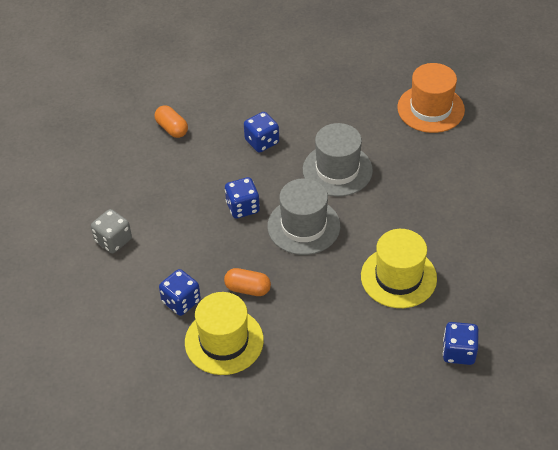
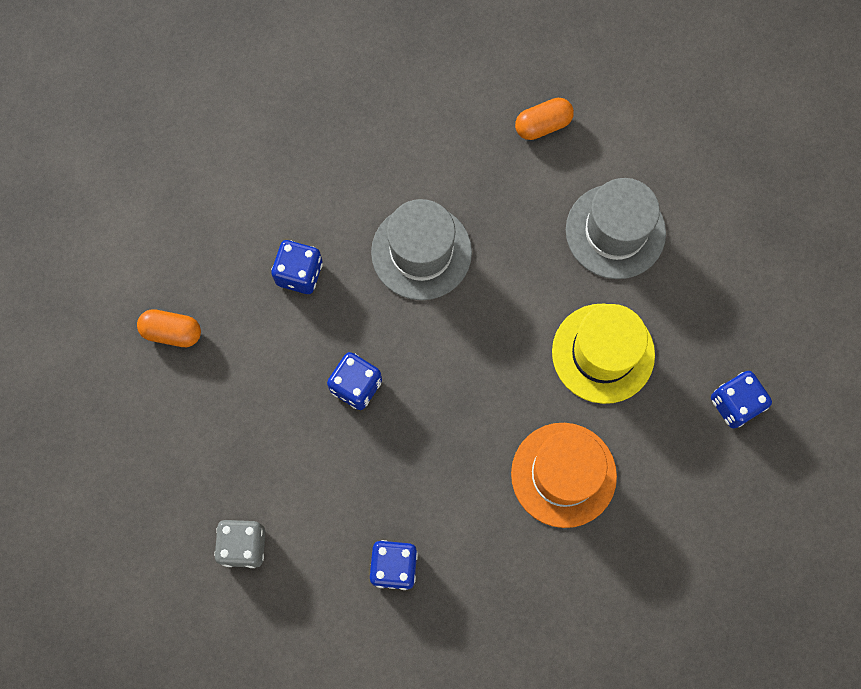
camera: 40 degrees left, 25 degrees up
(224, 341) = (484, 580): yellow hat -> none
(248, 289) = (454, 493): orange capsule -> orange capsule (543, 125)
(303, 226) = (446, 360): grey hat -> grey hat (615, 231)
(430, 109) = (458, 83): orange hat -> orange hat (563, 474)

